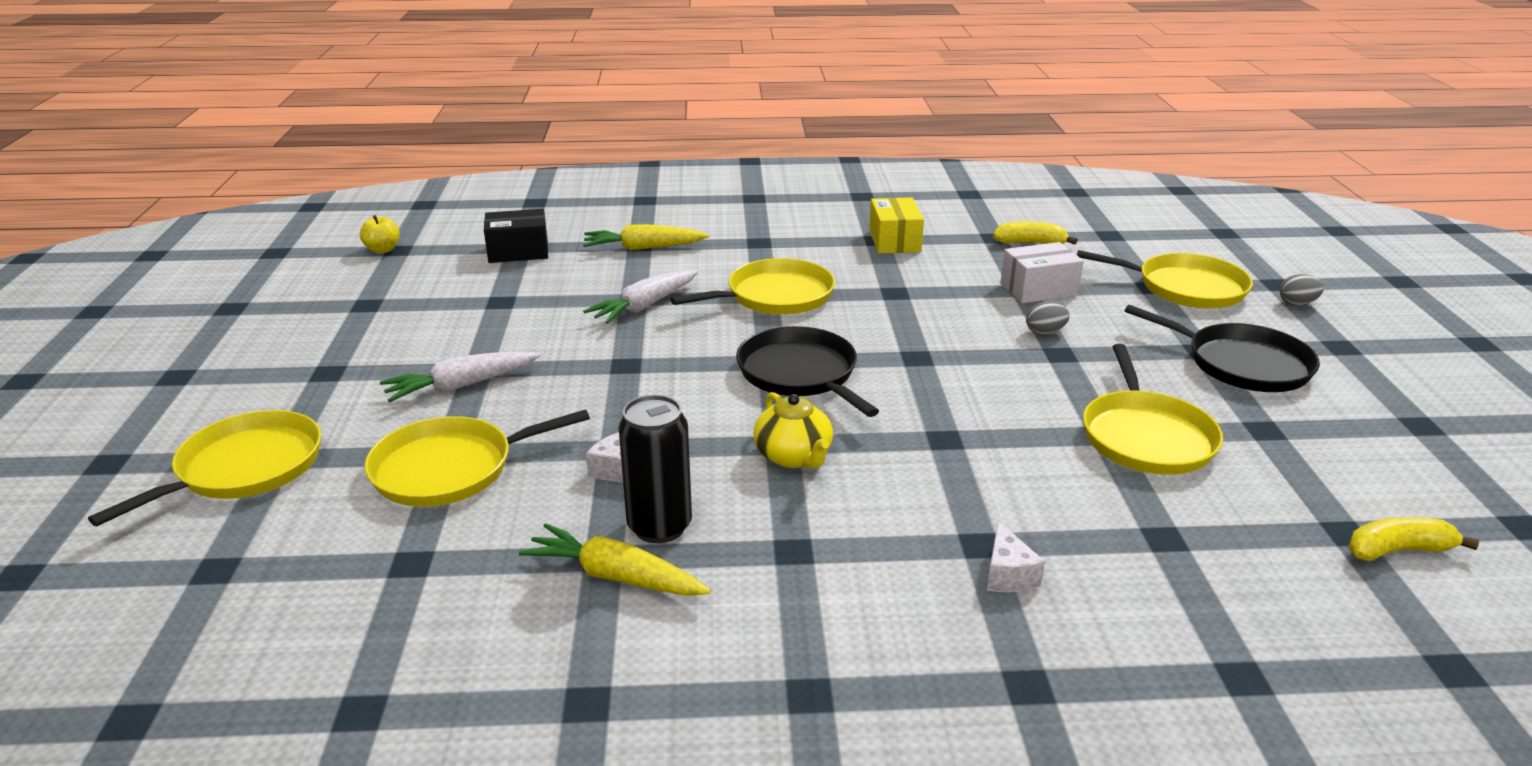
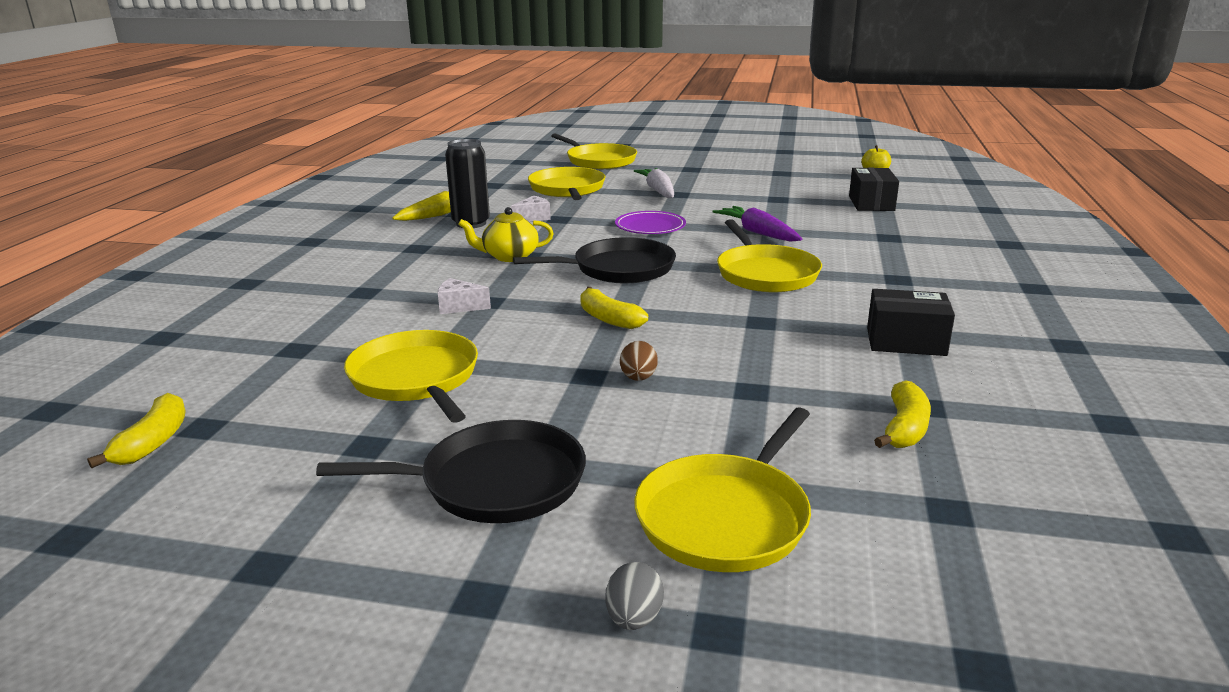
camera: 105 degrees right, 5 degrees down
(639, 372) = (650, 227): none -> purple plate
(644, 248) = (880, 238): yellow carrot -> none
(645, 306) = (758, 233): white carrot -> purple carrot
(894, 241) = (906, 341): yellow box -> black box
(940, 361) = (608, 319): none -> yellow banana
(1007, 575) = (328, 294): white cheese -> white cheese (459, 307)
(1038, 289) = (749, 399): white box -> none
(1045, 332) = (638, 378): grey egg -> brown egg
(1146, 436) = (416, 378): yellow pan -> yellow pan turned 45 degrees clockwise
(1241, 364) = (495, 482): black pan -> black pan turned 150 degrees counterclockwise

